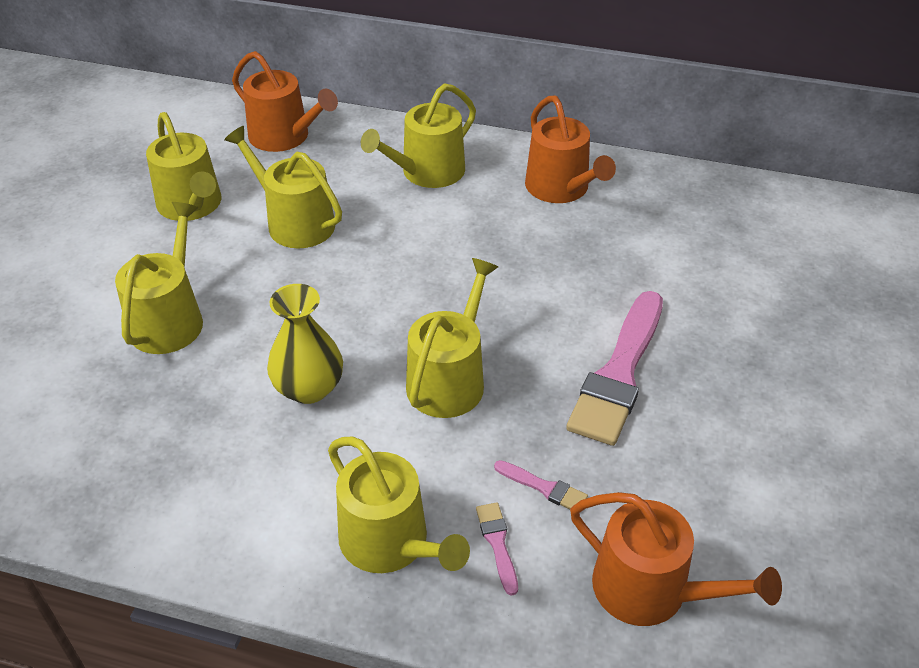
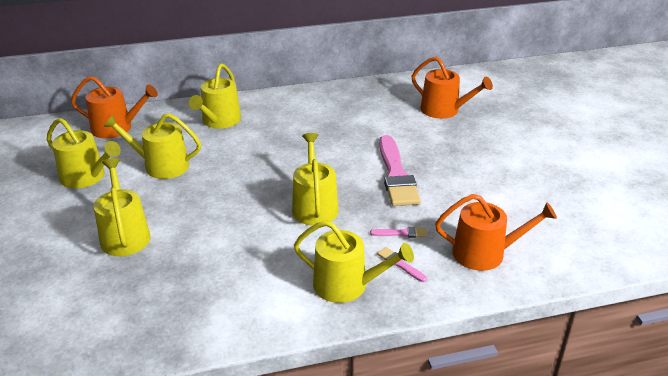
camera: 30 degrees left, 10 degrees down
(309, 388) = (240, 237): yellow vase -> none
(561, 188) = (299, 108): orange watering can -> orange watering can (444, 110)

